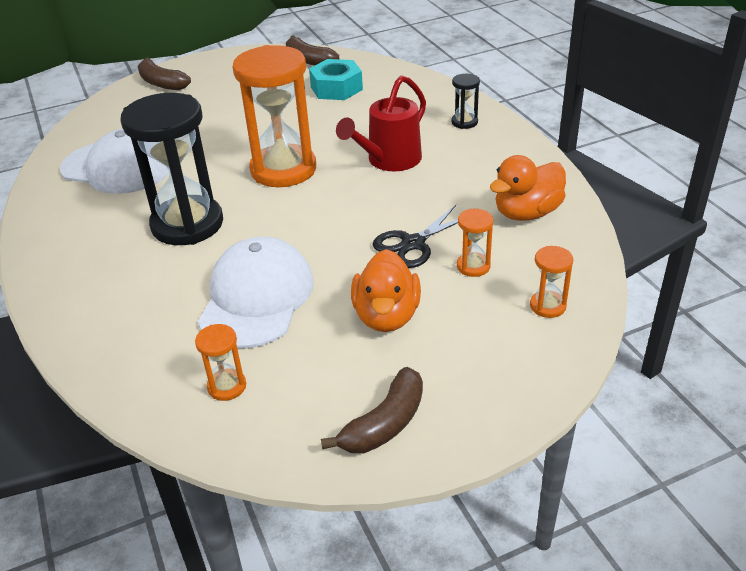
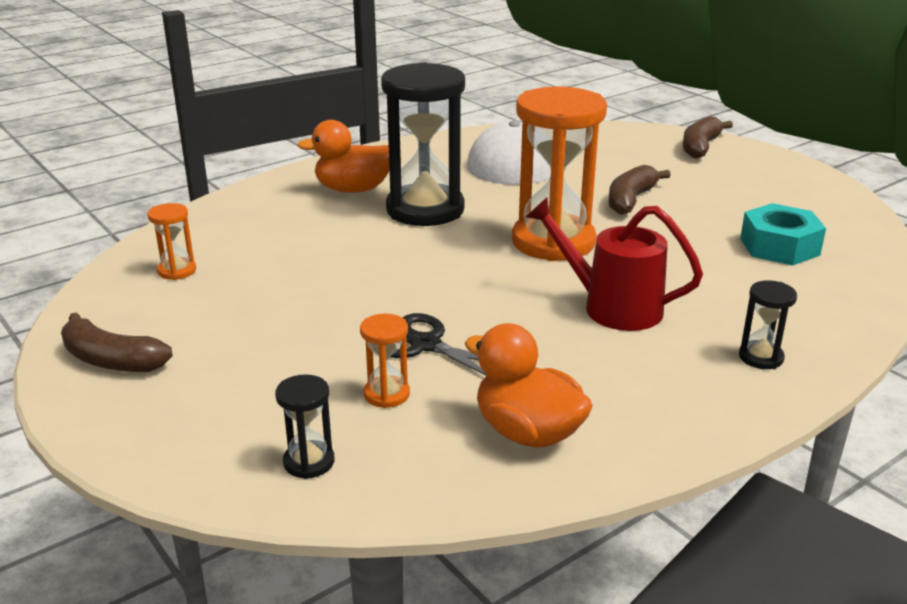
camera: 75 degrees right, 10 degrees down
(256, 298) = (308, 264): white cap -> none
(309, 60) = (842, 217): brown banana -> brown banana (630, 200)
(386, 316) = (282, 342): orange duck -> orange duck (353, 189)
(547, 306) = (309, 462): orange hourglass -> black hourglass

